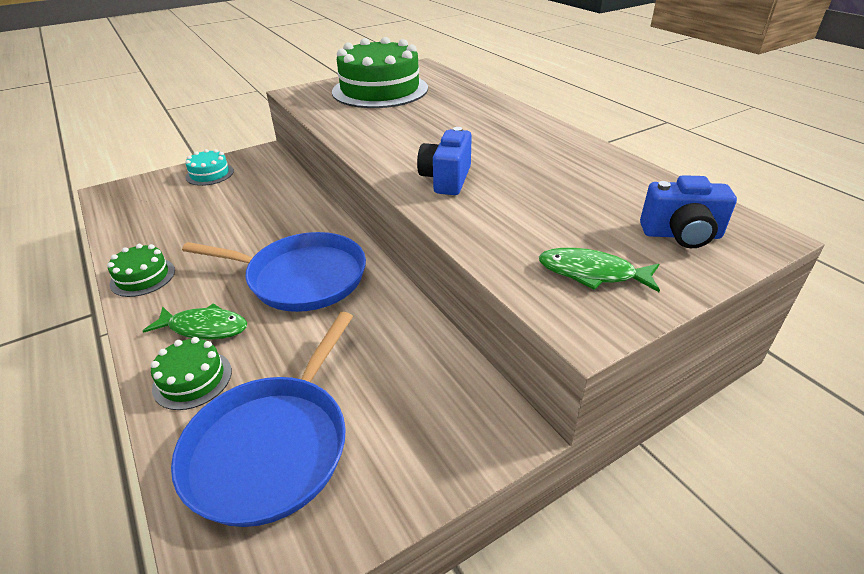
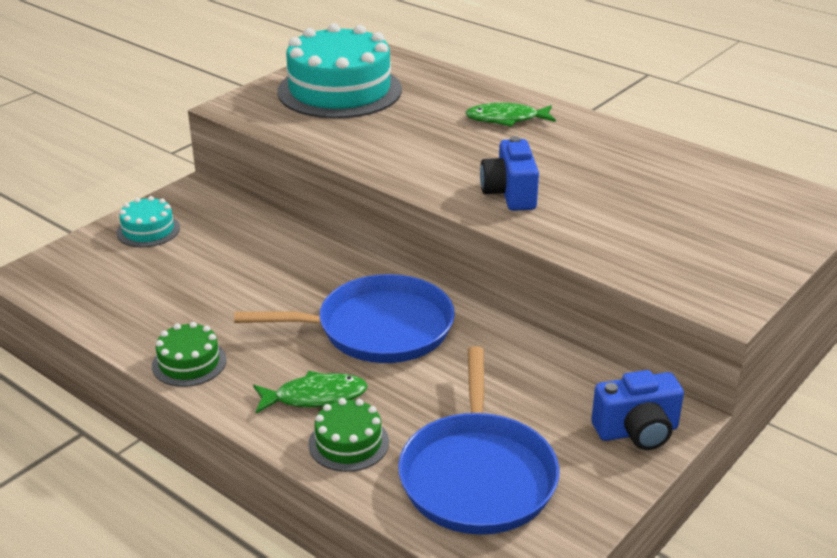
camera: 20 degrees left, 5 degrees down
(380, 90) = (339, 90): green cake -> turquoise cake
(592, 273) = (706, 262): green fish -> green fish (506, 119)
(681, 235) = (762, 215): blue camera -> blue camera (637, 432)

